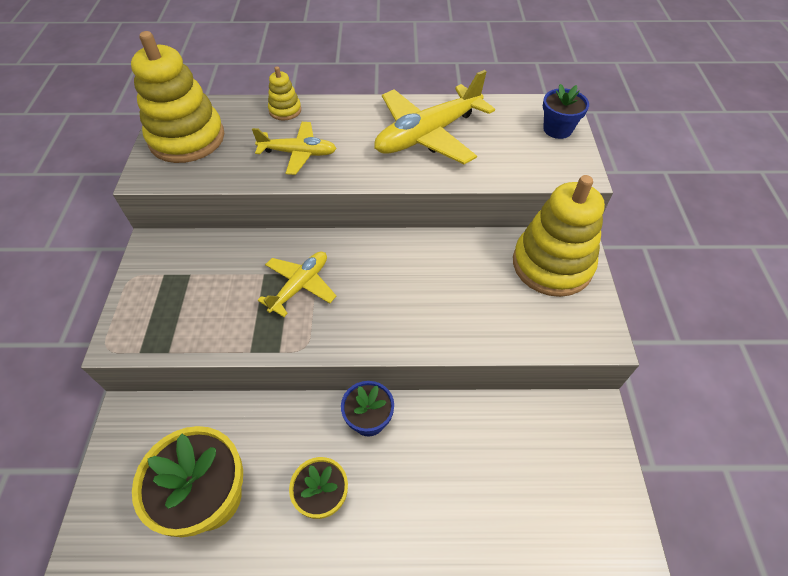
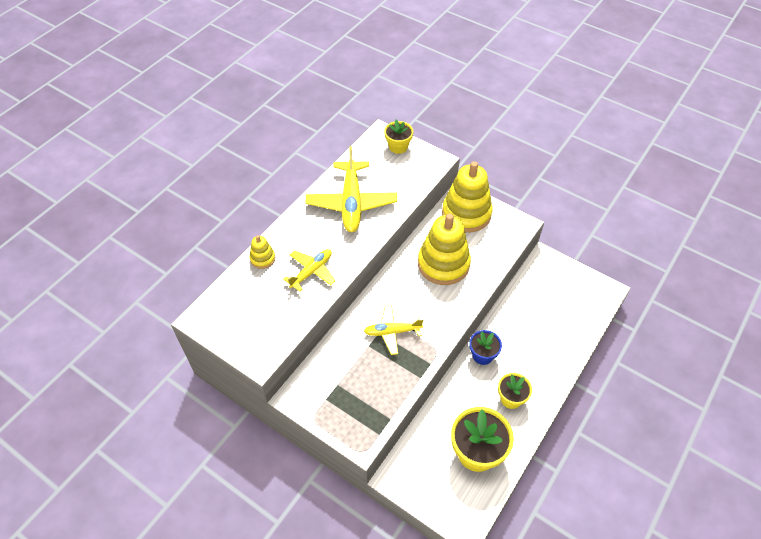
camera: 55 degrees left, 0 degrees up
(187, 138) = (242, 323): yellow stacking toy -> yellow stacking toy (443, 264)
(300, 286) = (392, 332): yellow plane -> yellow plane turned 75 degrees counterclockwise
(557, 129) = (398, 147): blue flower pot -> yellow flower pot

